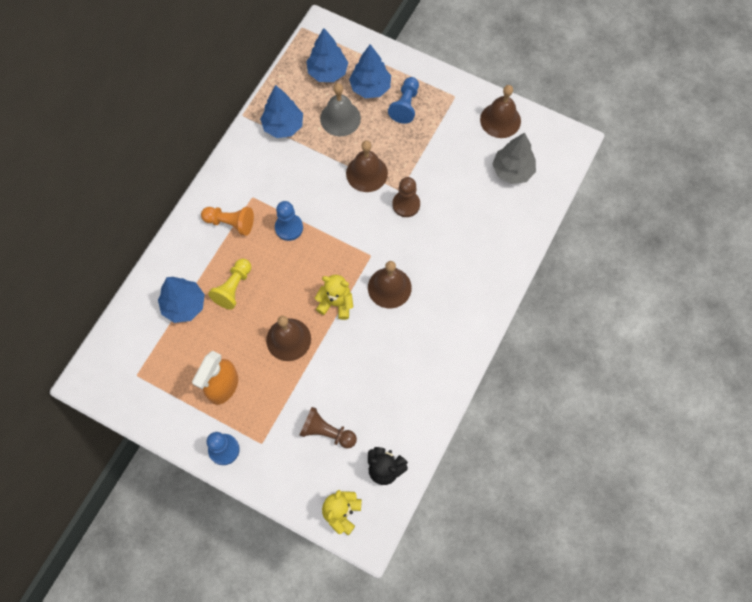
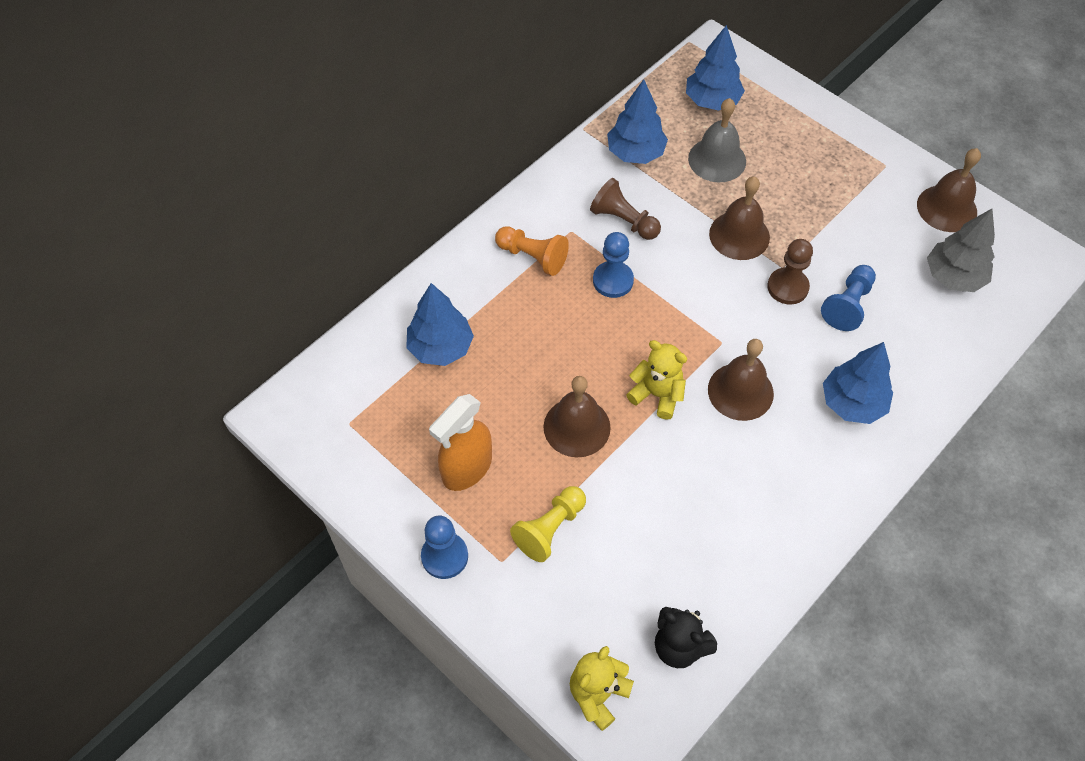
camera: 15 degrees right, 10 degrees down
(233, 288) = (515, 340): yellow pawn -> yellow pawn (550, 529)
(326, 432) = (602, 570): brown pawn -> brown pawn (623, 220)
(370, 88) = (767, 131): blue tree -> blue tree (852, 403)
(405, 105) = (812, 162): blue pawn -> blue pawn (847, 305)

